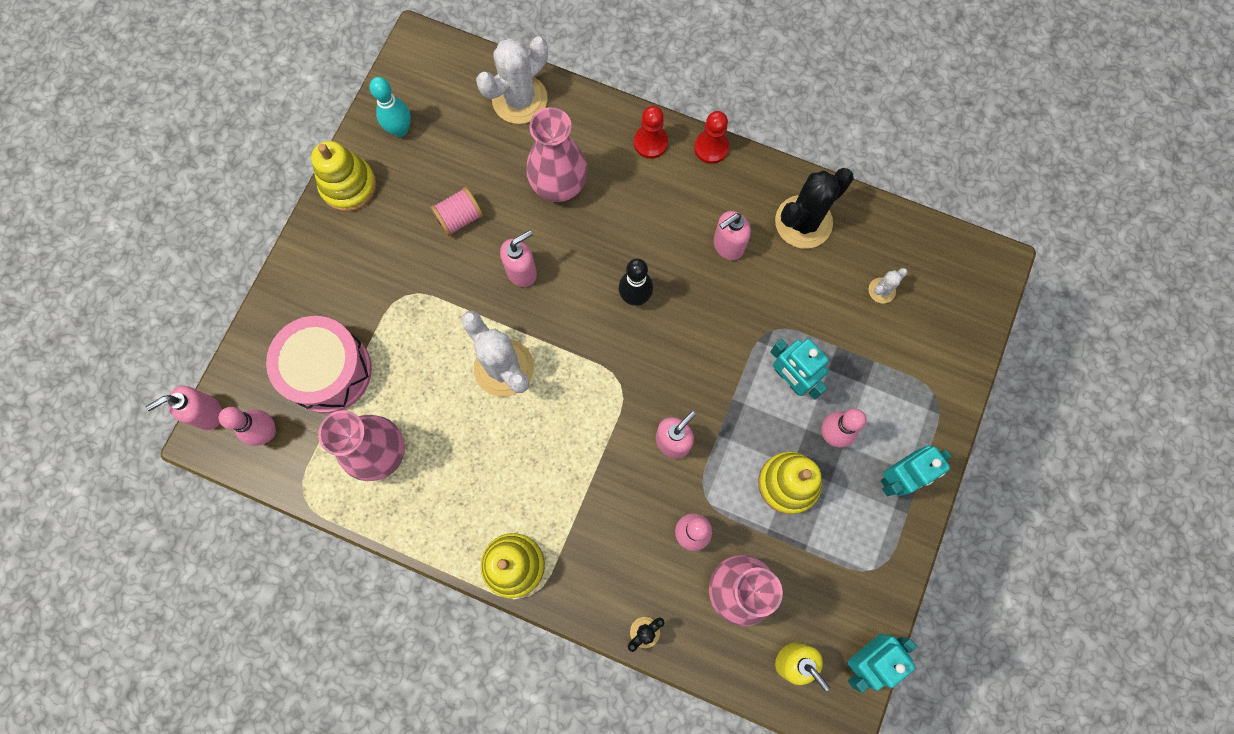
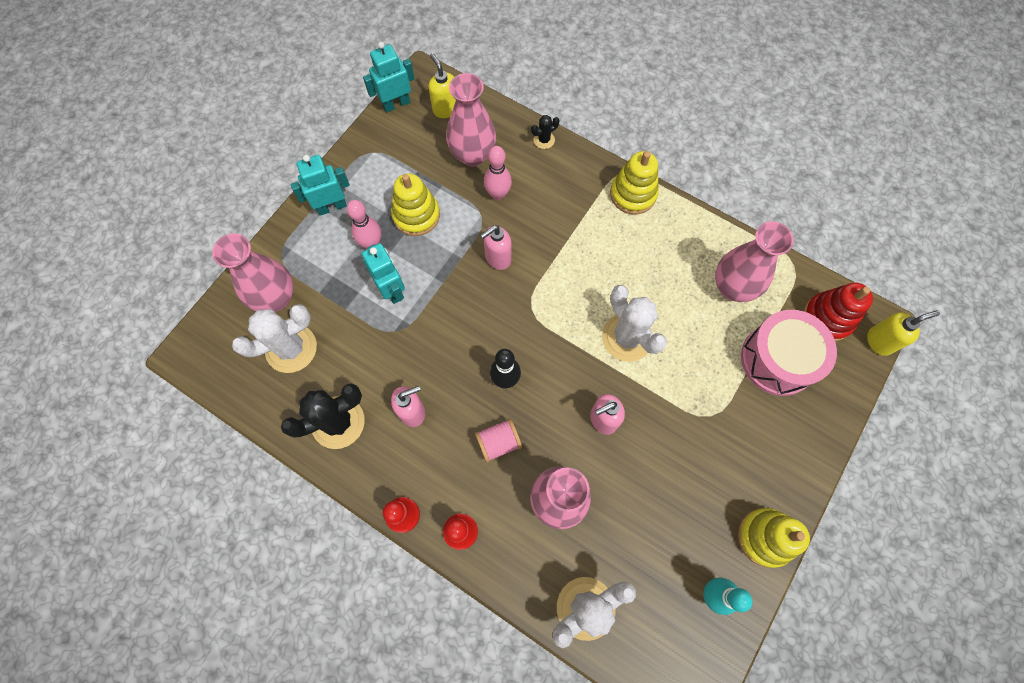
camera: 170 degrees left, 5 degrees down
(207, 413) = (879, 341): pink soap dispenser -> yellow soap dispenser
(267, 432) = (827, 318): pink bowling pin -> red stacking toy
(459, 218) = (657, 483): pink spool -> pink spool (498, 442)
(881, 290) = (291, 348): white cactus -> white cactus, size x2.14
(921, 345) = (276, 298): none -> pink vase

